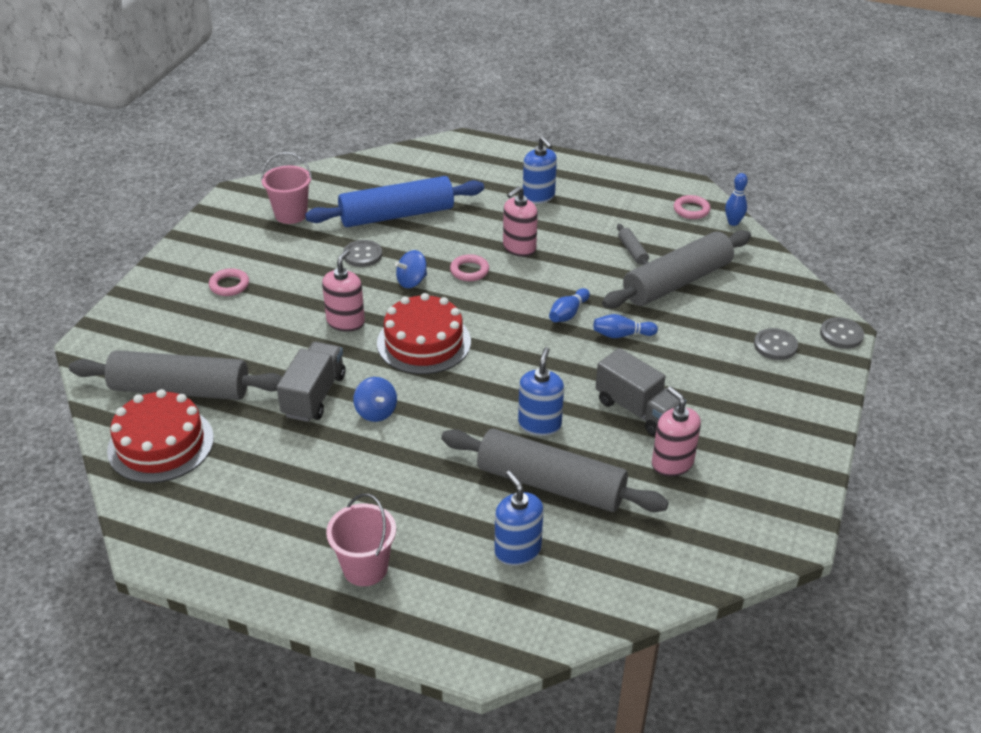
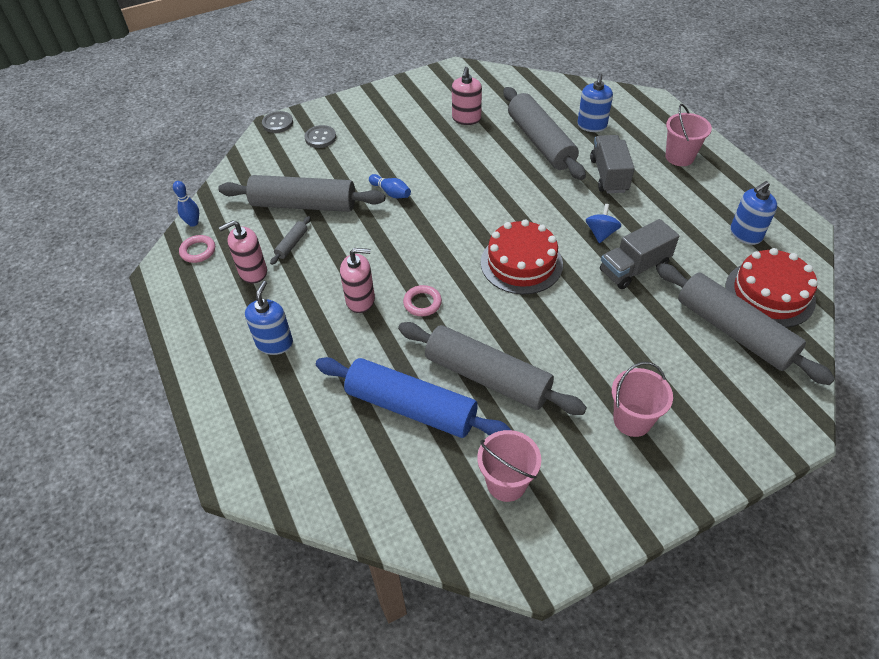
camera: 135 degrees left, 10 degrees up
(229, 285) = (632, 420): pink ring -> pink bucket
(345, 322) = (562, 315): pink soap dispenser -> pink soap dispenser (253, 272)
(362, 255) = (487, 377): grey button -> grey rolling pin
(412, 281) = (475, 321): blue spinning top -> none
(539, 424) = (509, 172): blue soap dispenser -> blue soap dispenser (745, 234)
(568, 313) = (402, 226): blue bowling pin -> none
(637, 410) = (446, 149): grey truck -> grey truck (609, 175)

